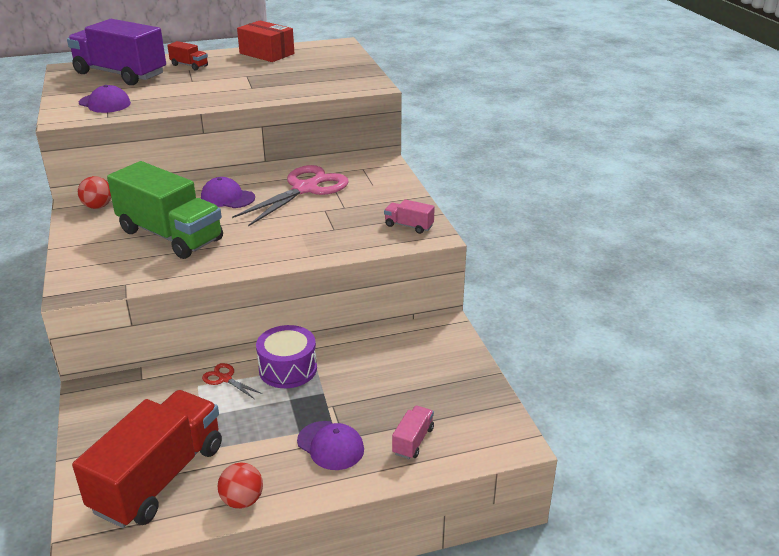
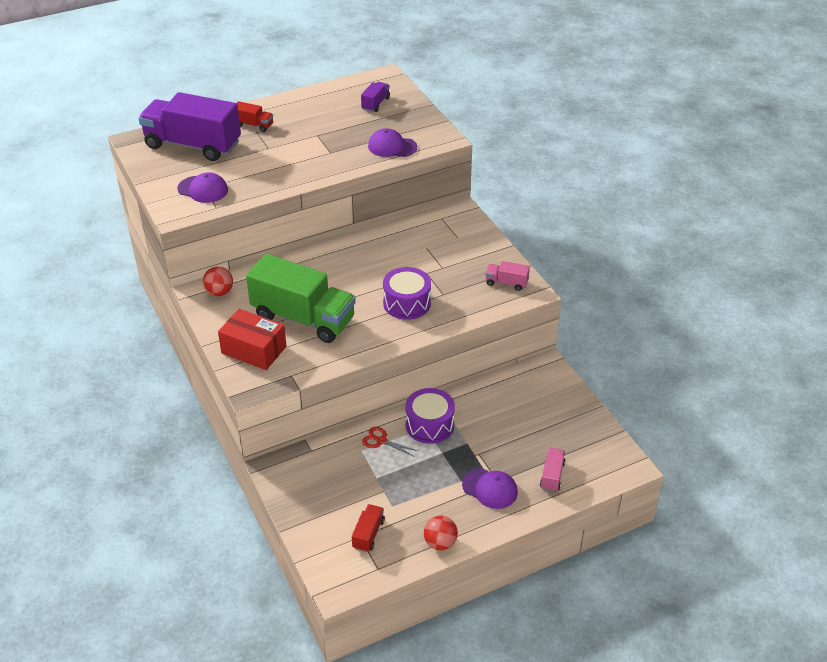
camera: 10 degrees left, 10 degrees up
(159, 478) = (368, 534): red truck -> red truck, size x0.42
(227, 197) = (333, 268): purple cap -> purple cap (392, 147)
(267, 53) = (321, 99): red box -> red box (254, 350)
(289, 233) = (407, 303): none -> purple drum
(305, 189) = (399, 249): pink scissors -> none
(318, 59) = (375, 104): none -> purple truck

